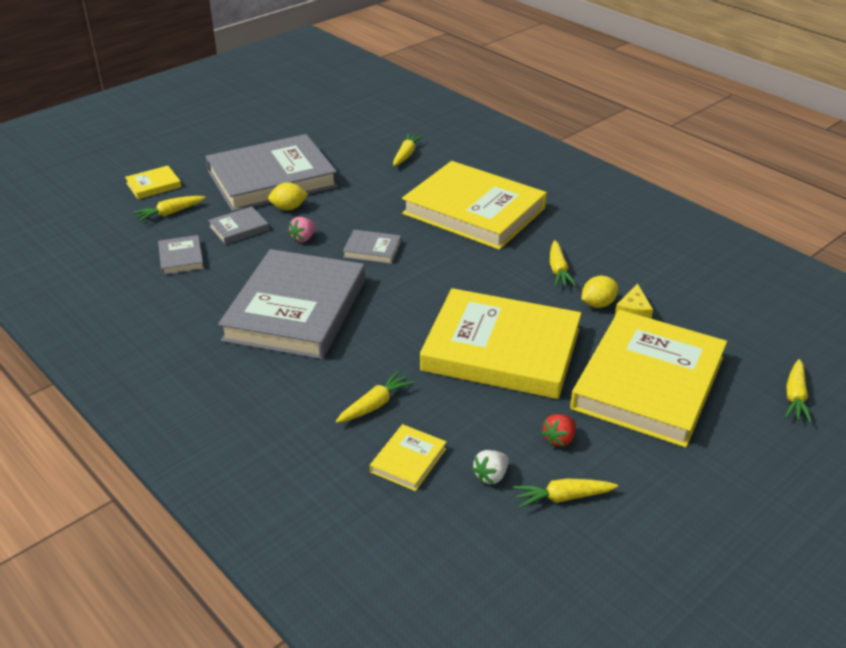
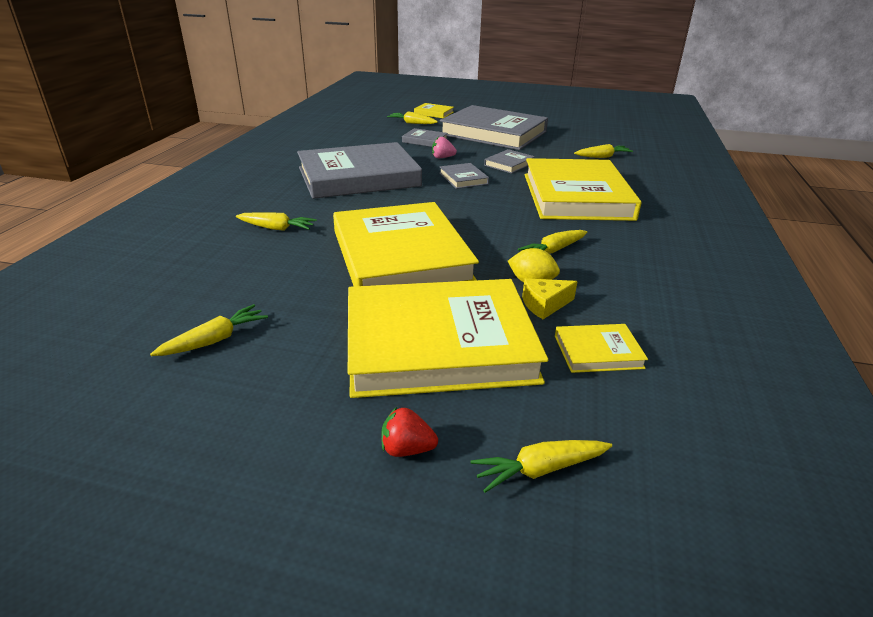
camera: 55 degrees right, 5 degrees down
(181, 258) = (371, 137): grey book -> grey book (509, 164)
(289, 208) = (469, 145): yellow lemon -> none
(408, 460) = (219, 257): yellow book -> yellow book (598, 352)
(491, 476) = (222, 296): white strawberry -> none
(559, 439) = (299, 316): red strawberry -> red strawberry (407, 449)
(563, 497) = (215, 340): yellow carrot -> yellow carrot turned 90 degrees clockwise

